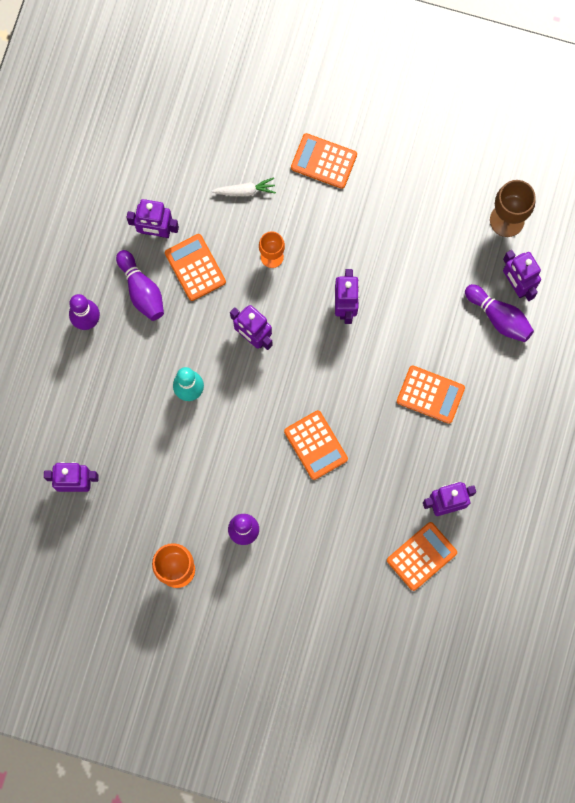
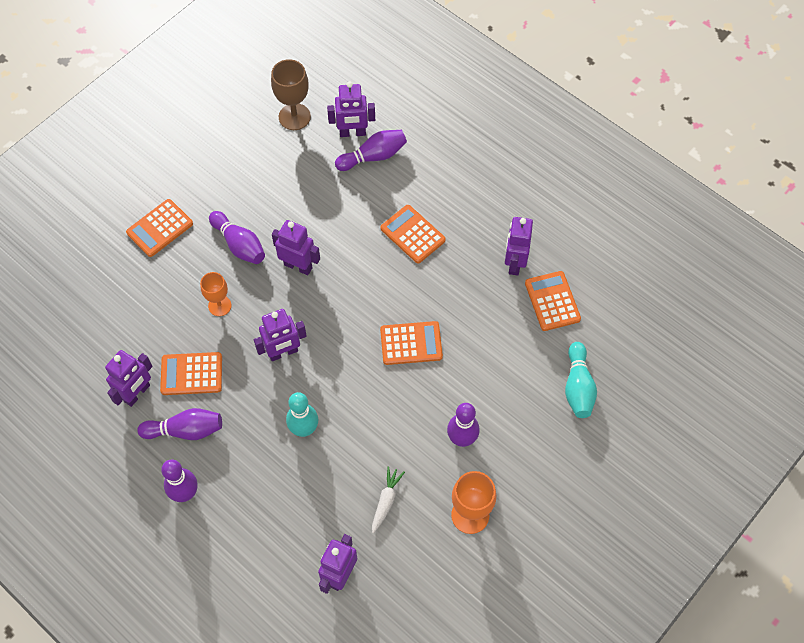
camera: 65 degrees left, 15 degrees down
(245, 191) = (146, 302): white carrot -> white carrot (386, 501)
(342, 241) = (239, 244): none -> purple bowling pin
(343, 615) = (578, 387): none -> turquoise bowling pin
(430, 394) = (412, 234): orange calculator -> orange calculator turned 90 degrees counterclockwise

